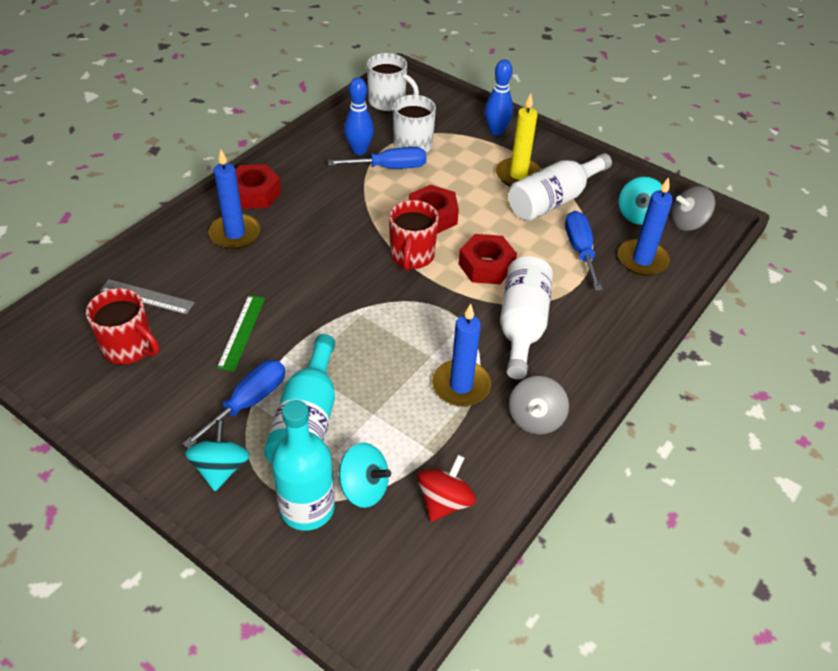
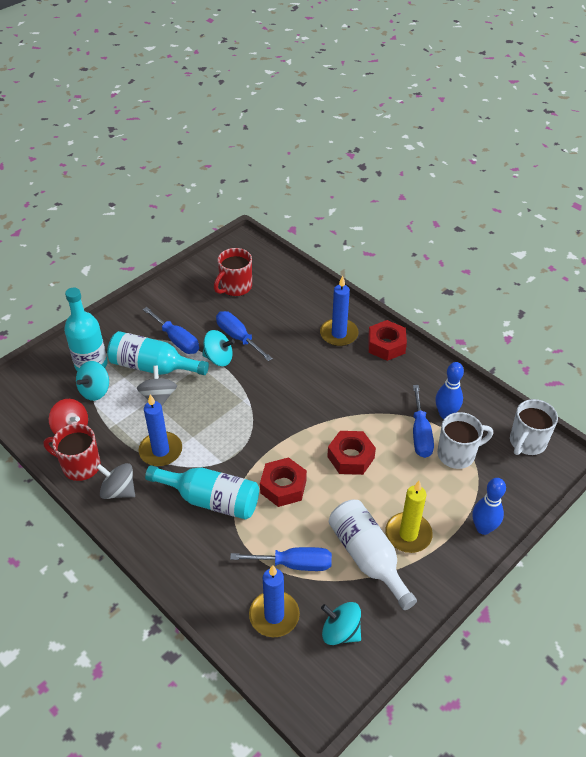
camera: 100 degrees right, 0 degrees up
(147, 297) = (279, 292): grey ruler -> none
(221, 468) = (131, 328): turquoise spinning top -> turquoise spinning top (218, 358)
(242, 332) = (238, 337): green ruler -> blue screwdriver
(412, 256) = (301, 437): red mug -> red mug (80, 466)
(522, 325) = (211, 500): white bottle -> turquoise bottle
(688, 223) = (324, 679): grey spinning top -> grey spinning top (158, 397)

